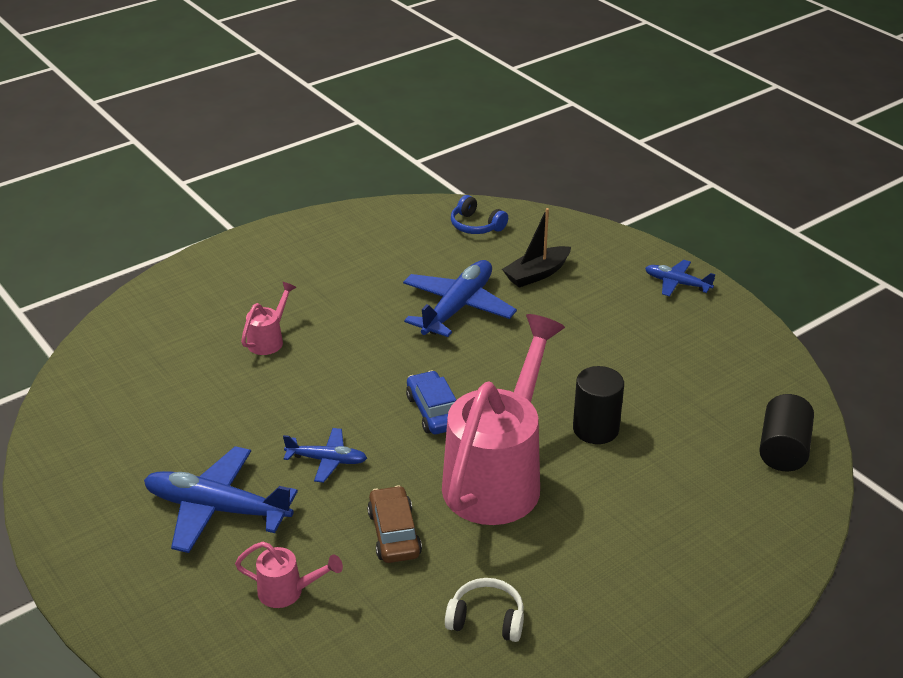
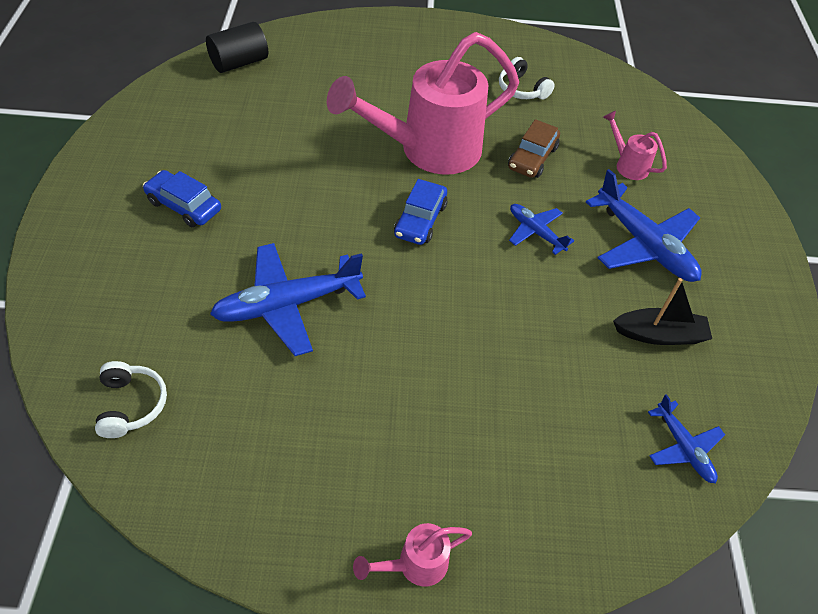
camera: 145 degrees left, 15 degrees up
(269, 339) = (492, 387): pink watering can -> pink watering can (414, 564)
(476, 226) = (131, 404): blue headphones -> white headphones
(537, 274) = (172, 293): black boat -> black boat (659, 335)
(595, 429) = (327, 139): black cylinder -> none
(615, 318) = (184, 206): none -> blue car
(677, 283) = (86, 203): blue plane -> blue plane (683, 447)

